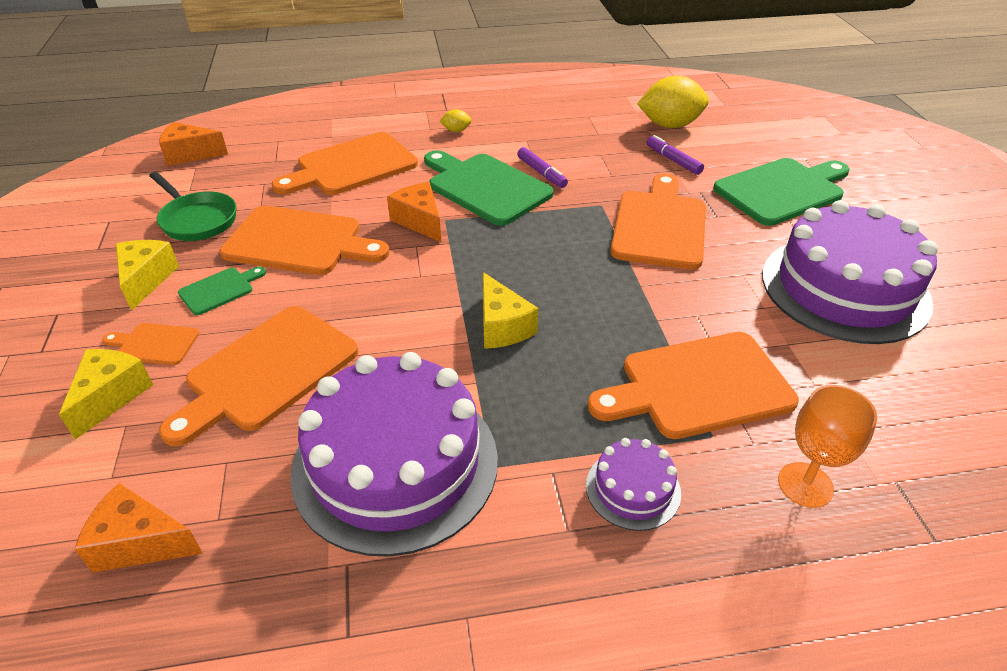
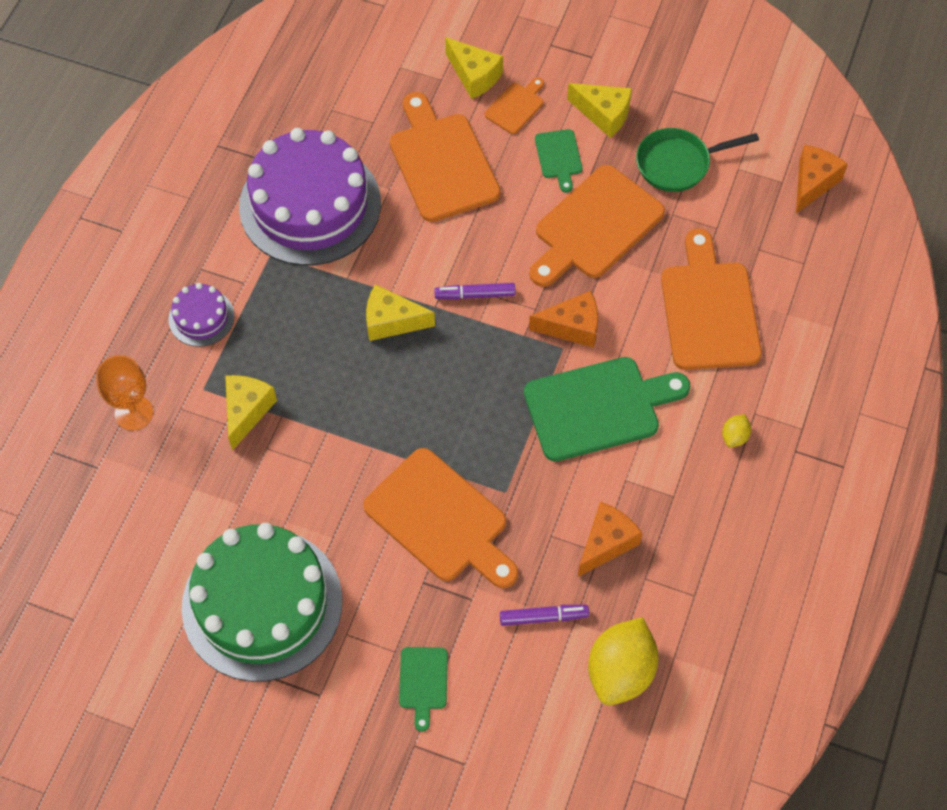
camera: 120 degrees right, 20 degrees up
(140, 543) = (340, 73): orange cheese -> orange cheese (606, 543)
(541, 173) = (595, 472): purple marker -> purple marker (475, 295)
(698, 386) = (246, 411): orange cutting board -> yellow cheese
(782, 190) = (423, 682): green cutting board -> green cutting board, size x0.48
(844, 288) = (262, 604): purple cake -> green cake

